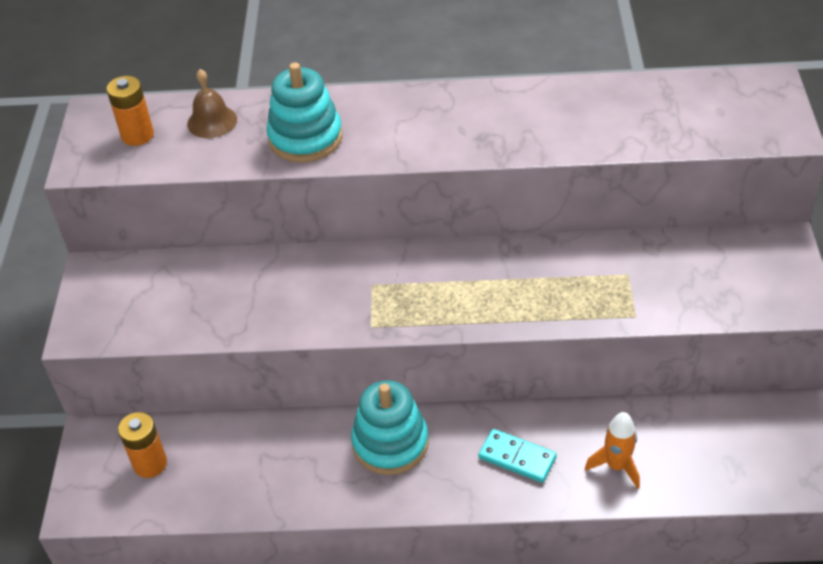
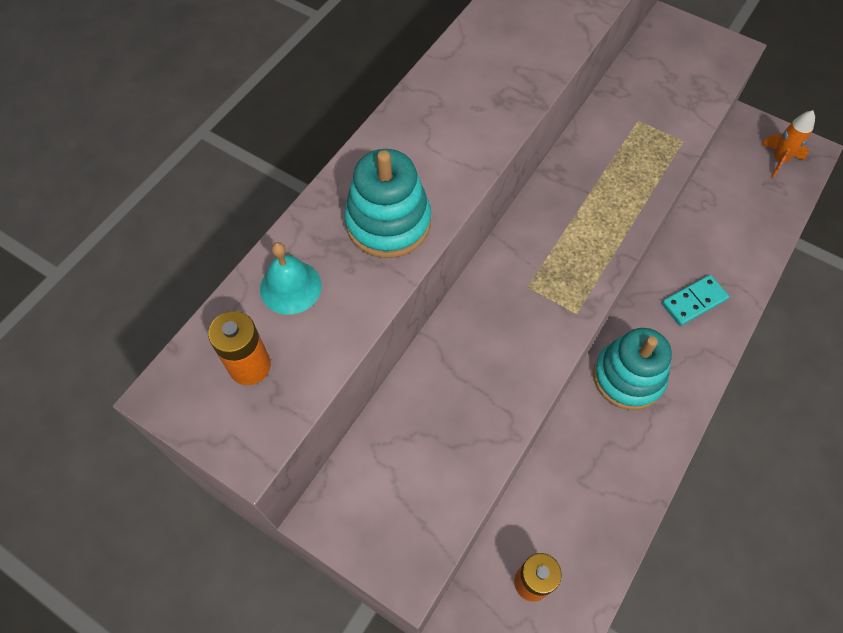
camera: 60 degrees left, 15 degrees up
(212, 121) = (290, 287): brown bell -> turquoise bell
(616, 466) = (737, 247): orange rocket -> orange rocket (779, 160)

